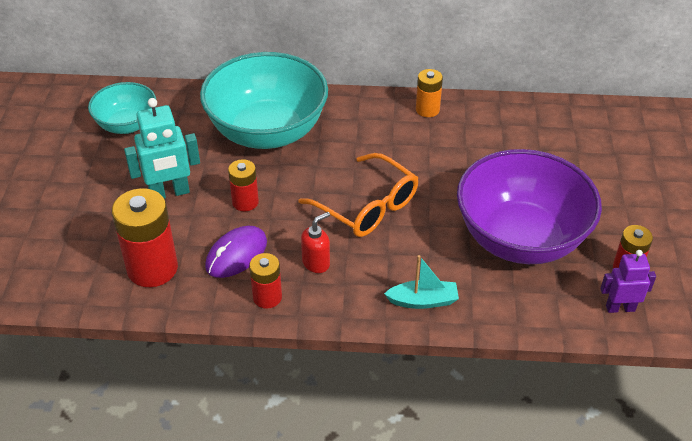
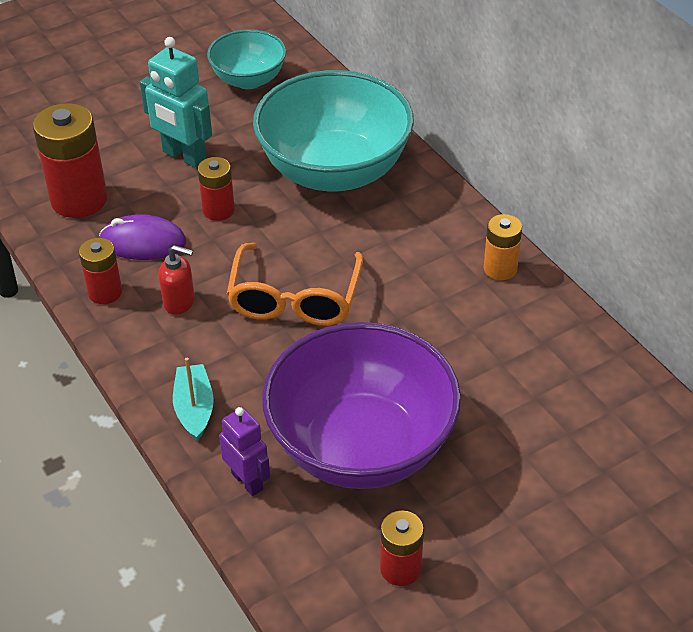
camera: 55 degrees right, 0 degrees up
(423, 301) = (194, 408): turquoise boat -> turquoise boat turned 150 degrees counterclockwise
(620, 308) = (327, 589): purple robot -> purple robot (247, 481)

